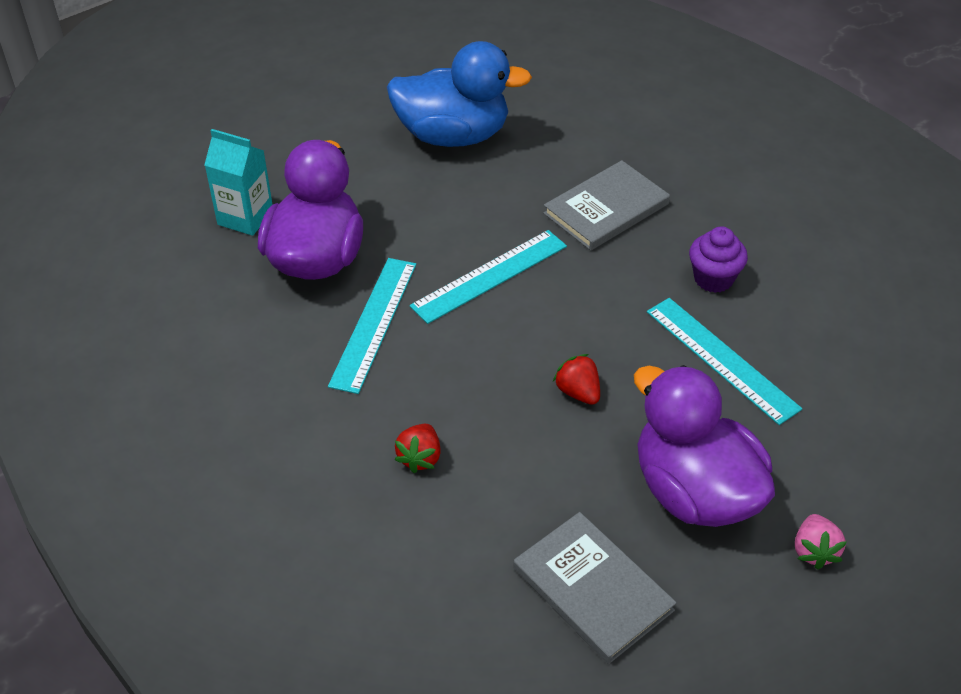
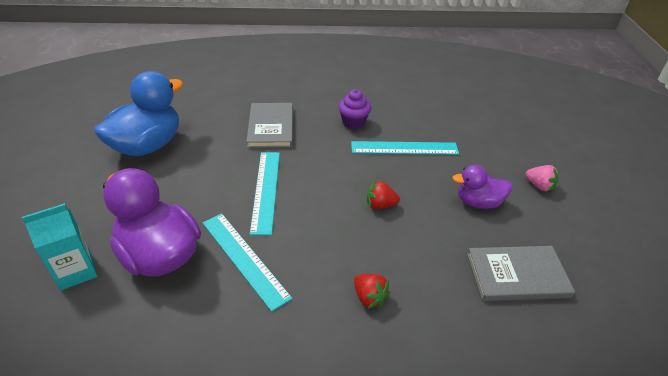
camera: 55 degrees left, 5 degrees down
(694, 492) = (478, 202): purple duck -> purple duck, size x0.56

